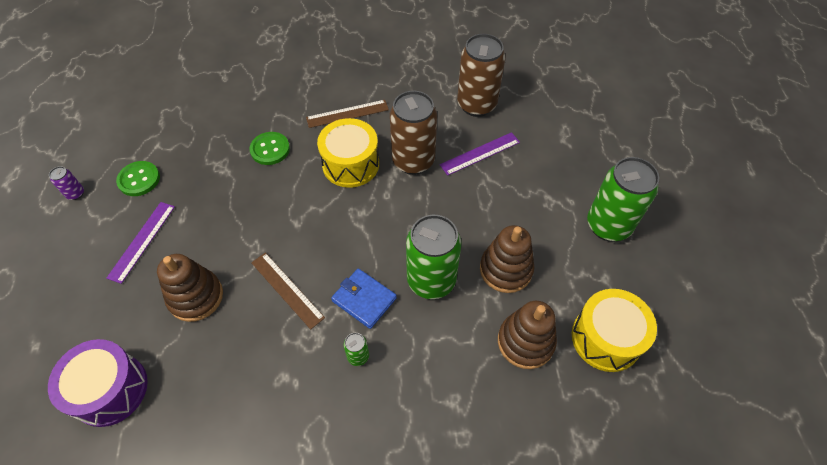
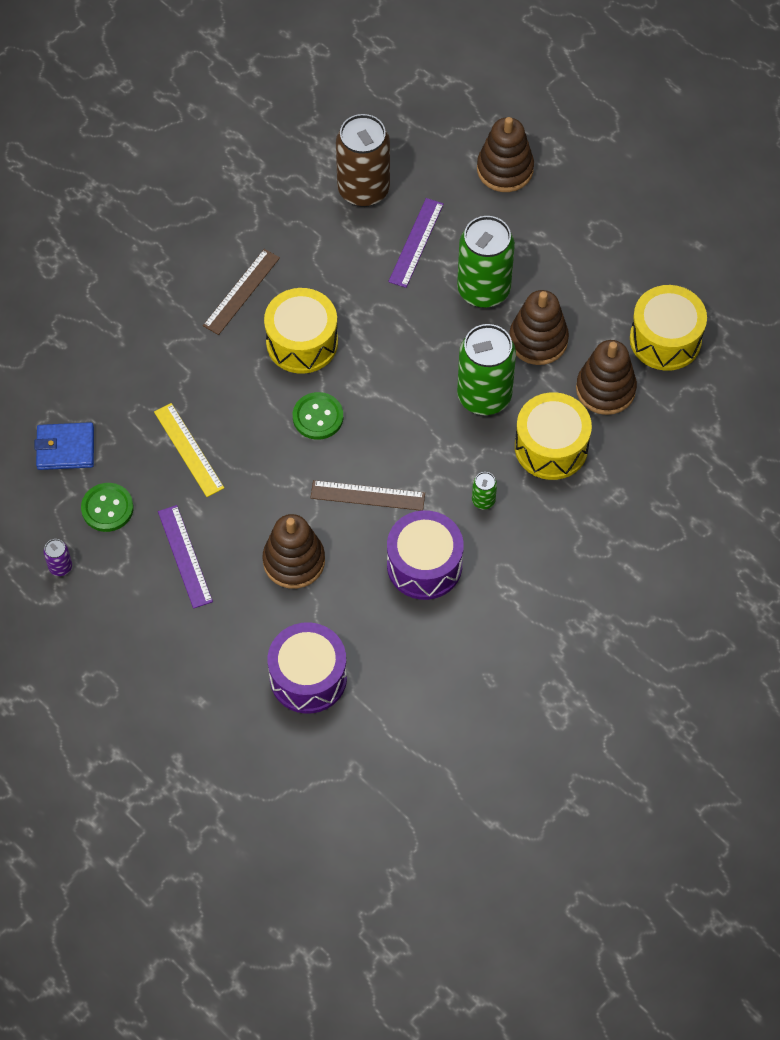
camera: 40 degrees left, 5 degrees up
(219, 179) = (188, 450): none -> yellow ruler
(270, 149) = (204, 385): green button -> green button (318, 417)
(270, 371) = (424, 565): none -> purple drum
(364, 299) = (443, 454): blue wallet -> blue wallet (65, 448)
(413, 161) = (359, 296): brown can -> none
(445, 354) = (551, 447): none -> yellow drum
(580, 147) = (505, 169): none -> brown stacking toy
(608, 225) = (591, 235): green can -> green can (483, 290)

